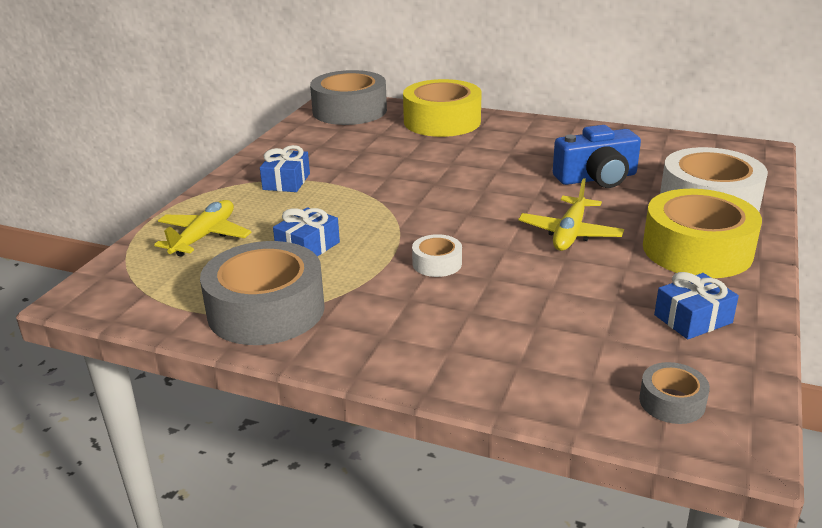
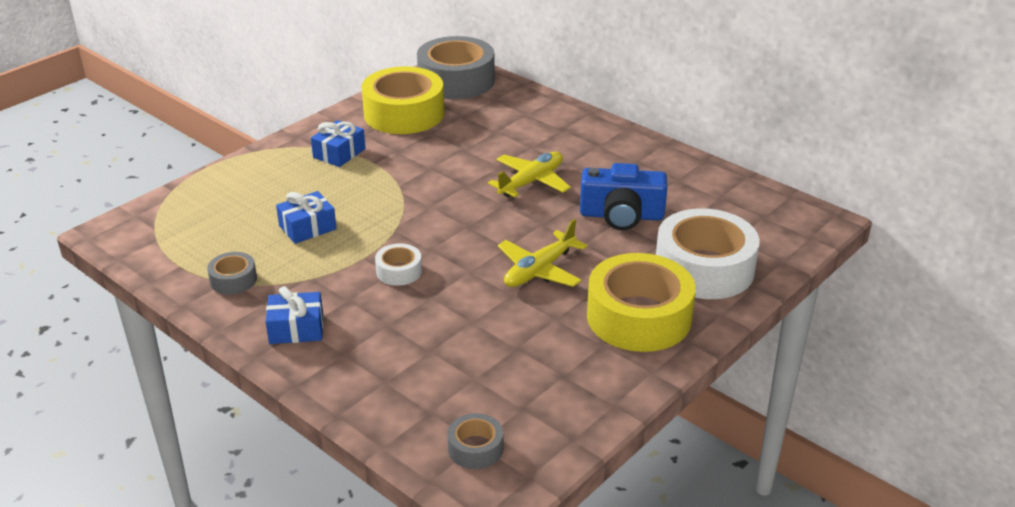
camera: 20 degrees right, 5 degrees up
(204, 236) = (234, 196): yellow plane -> yellow plane (531, 182)
(266, 310) = (233, 280): grey tape -> grey tape, size x0.46
(442, 121) = (533, 113): yellow tape -> yellow tape (404, 113)
(693, 319) = (566, 383): blue gift -> blue gift (296, 329)

